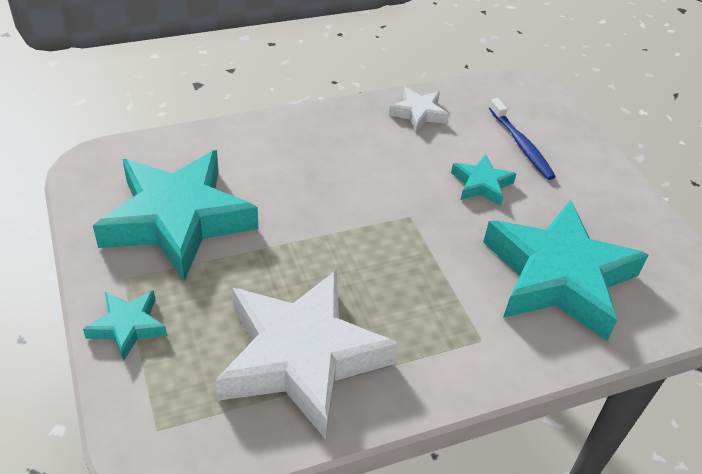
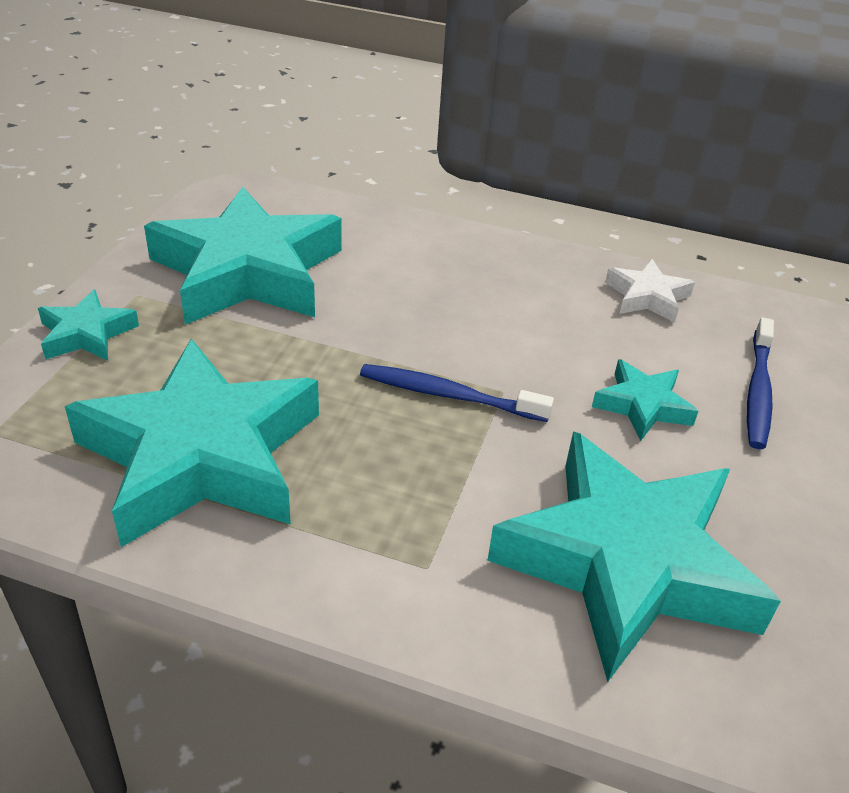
camera: 40 degrees right, 5 degrees down
(302, 357) = (202, 456): white star -> turquoise star
(387, 235) = (449, 395): none -> blue toothbrush

